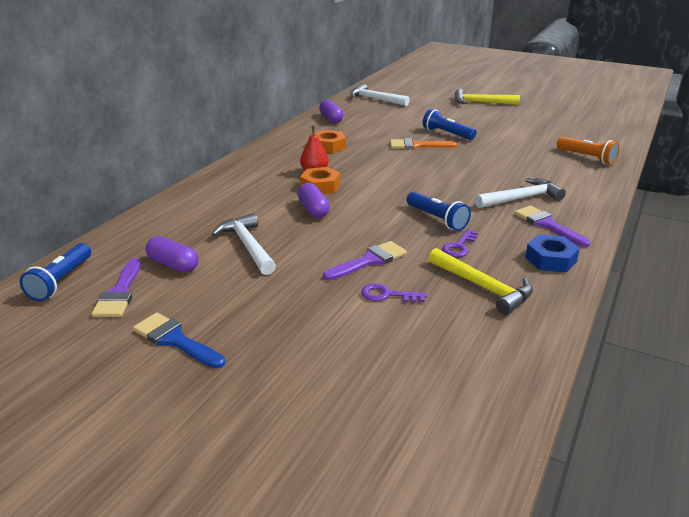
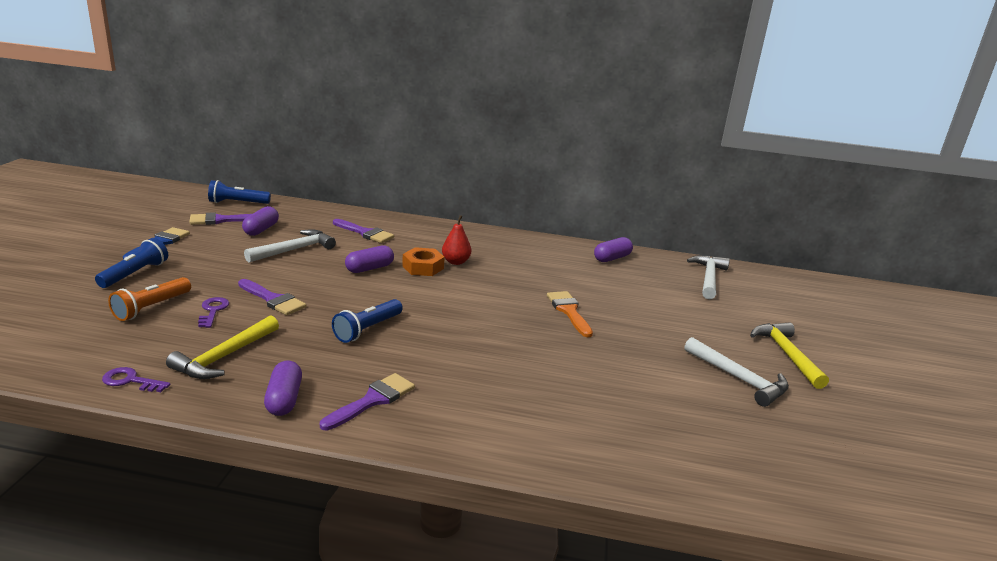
camera: 70 degrees right, 5 degrees down
(222, 205) = (365, 233): none -> purple brush
(328, 146) = (527, 263): orange nut -> none
(447, 134) = (626, 329): blue flashlight -> blue flashlight (135, 274)
(459, 246) = (307, 343): purple key -> purple key (131, 381)
(521, 198) = (443, 383): white hammer -> white hammer (738, 379)
(550, 259) = (284, 399): blue nut -> purple capsule
(587, 157) = (626, 448): orange flashlight -> orange flashlight (151, 308)

